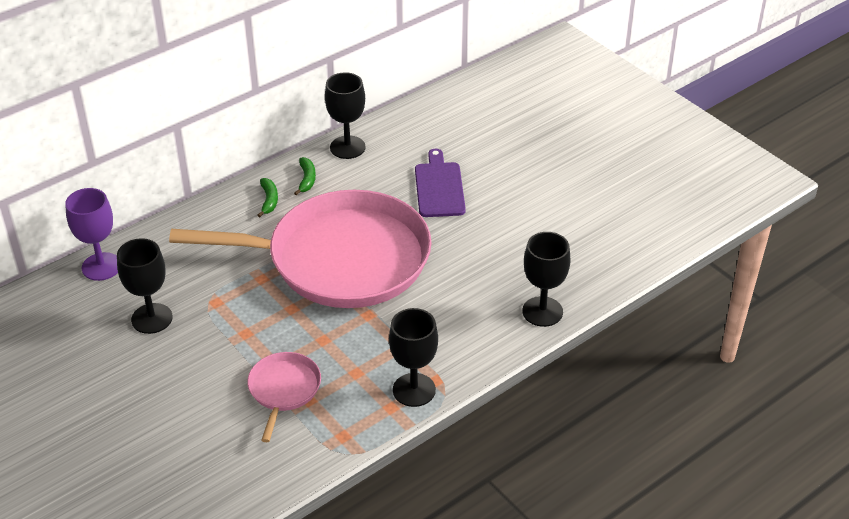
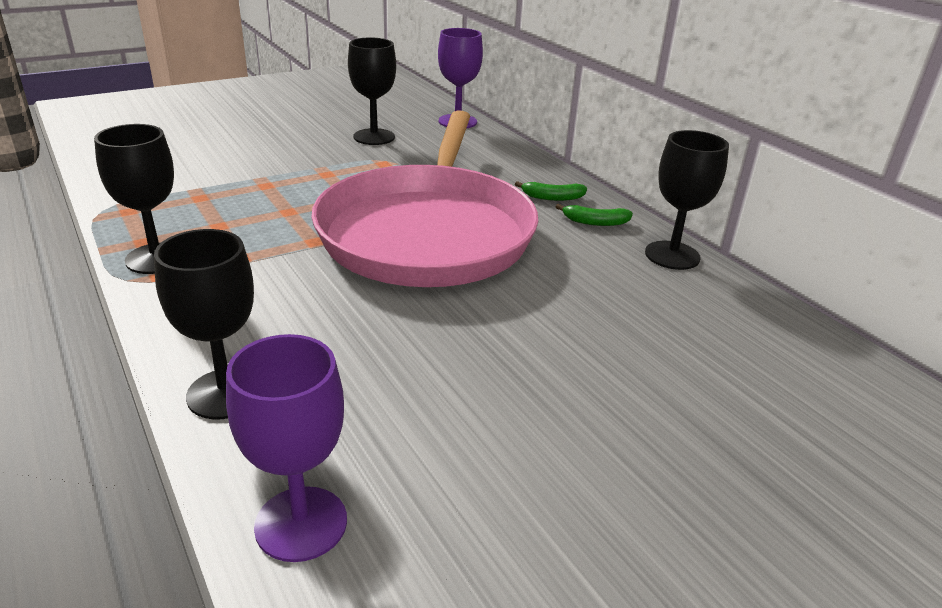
camera: 95 degrees right, 10 degrees down
(283, 390) = (226, 186): pink pan -> none
(439, 187) = (578, 324): purple cutting board -> none
(613, 265) = (301, 523): none -> purple goblet

